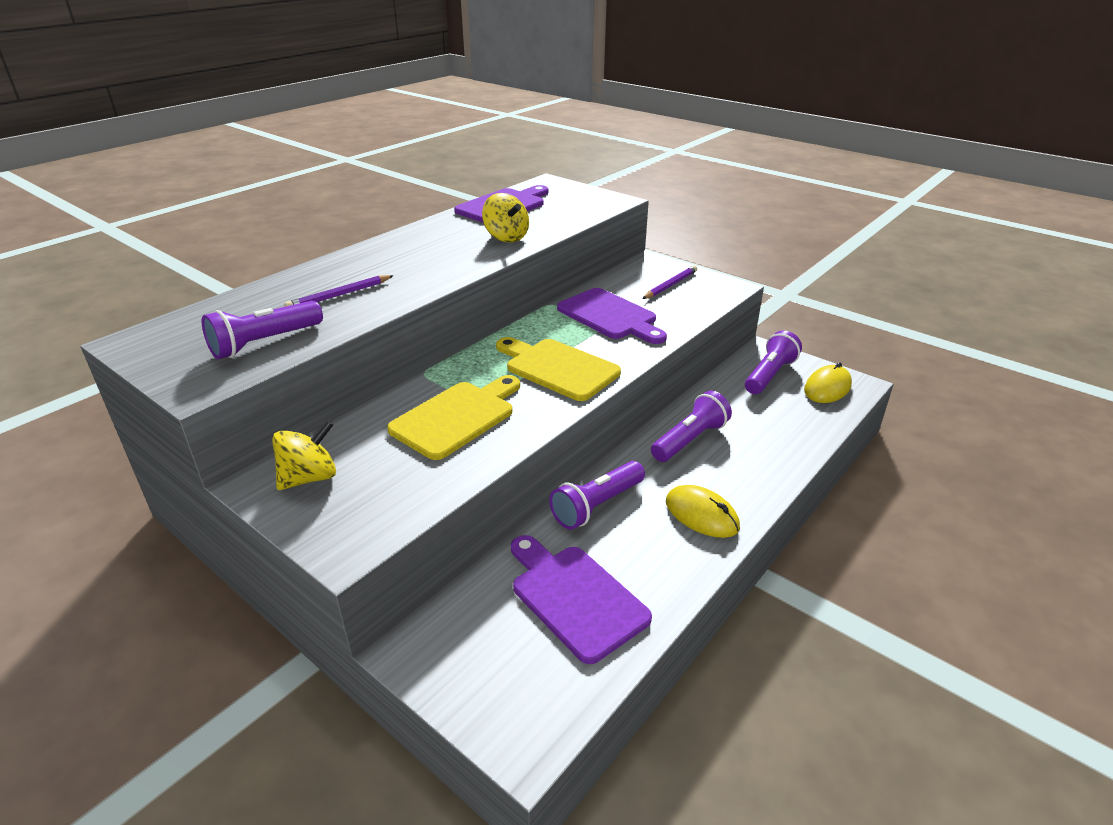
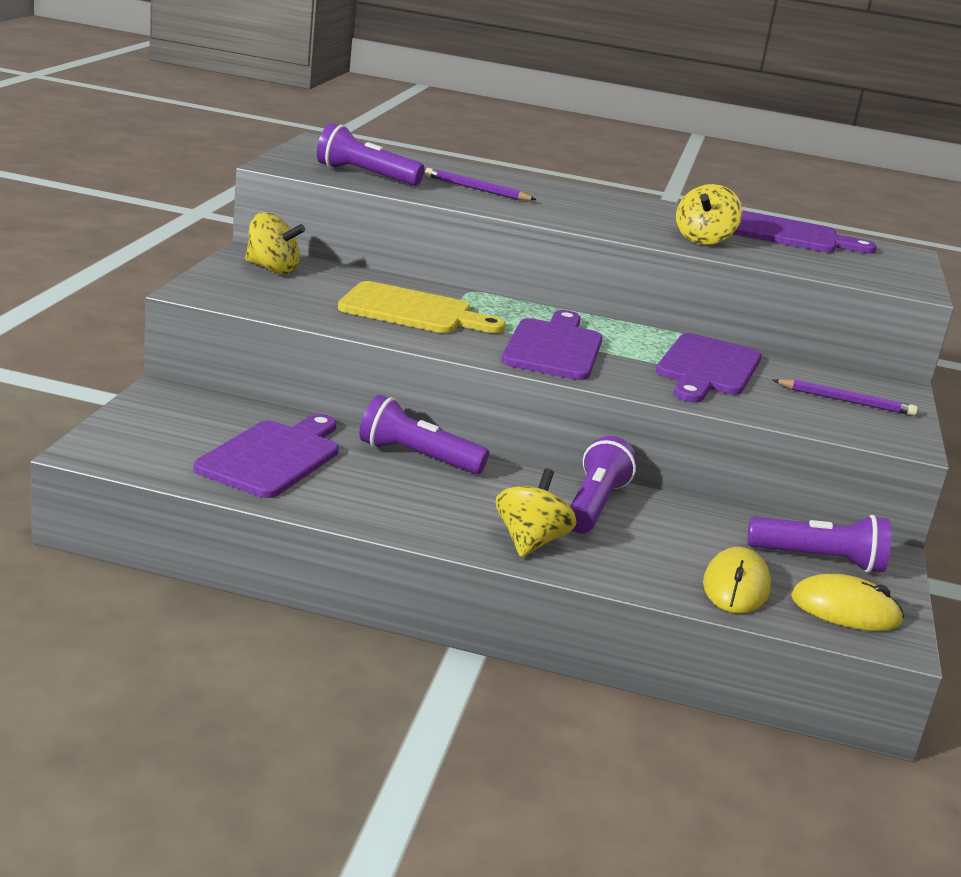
camera: 60 degrees right, 10 degrees down
(558, 368) = (554, 348): yellow cutting board -> purple cutting board
(689, 439) = (594, 505): purple flashlight -> purple flashlight turned 90 degrees counterclockwise
(701, 514) = (455, 518): yellow mouse -> yellow mouse (736, 586)
(740, 487) = (530, 542): none -> yellow spinning top

